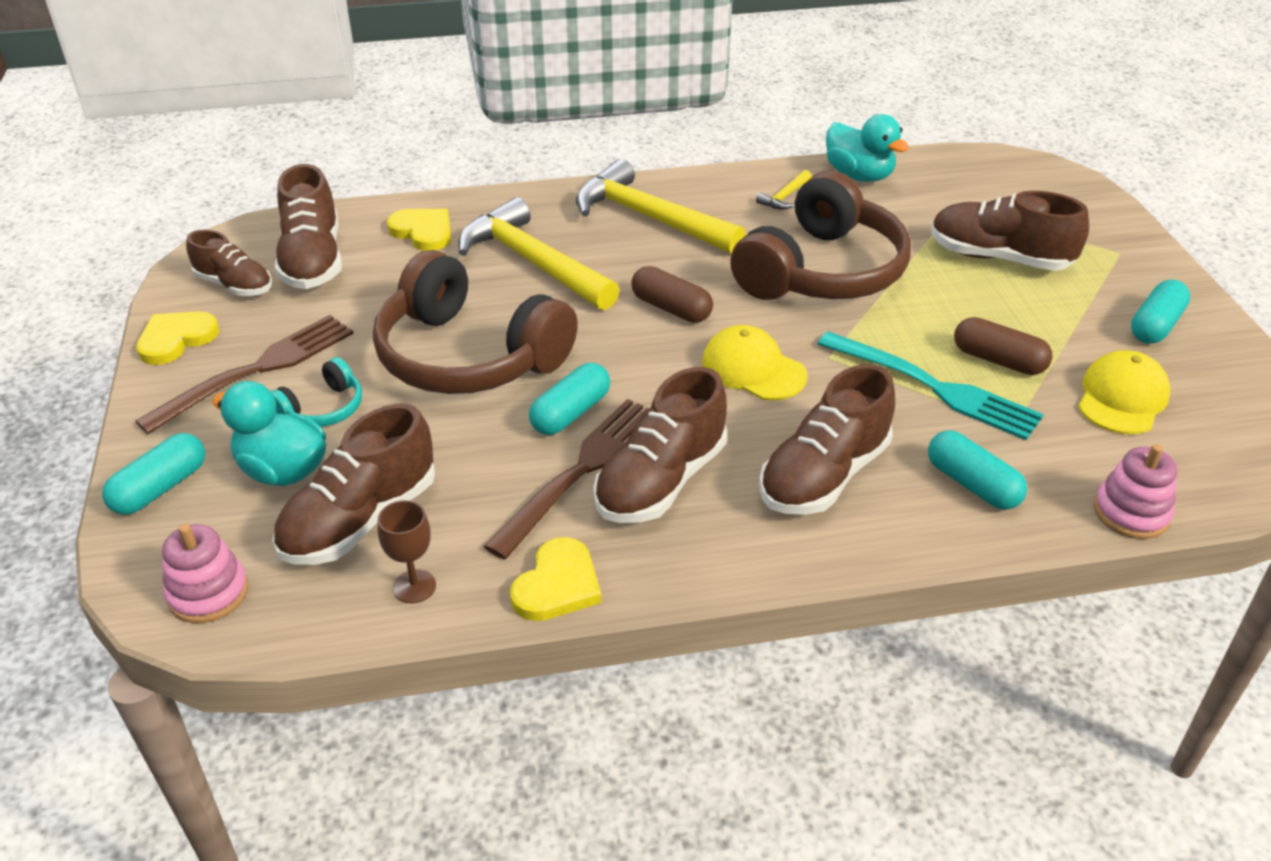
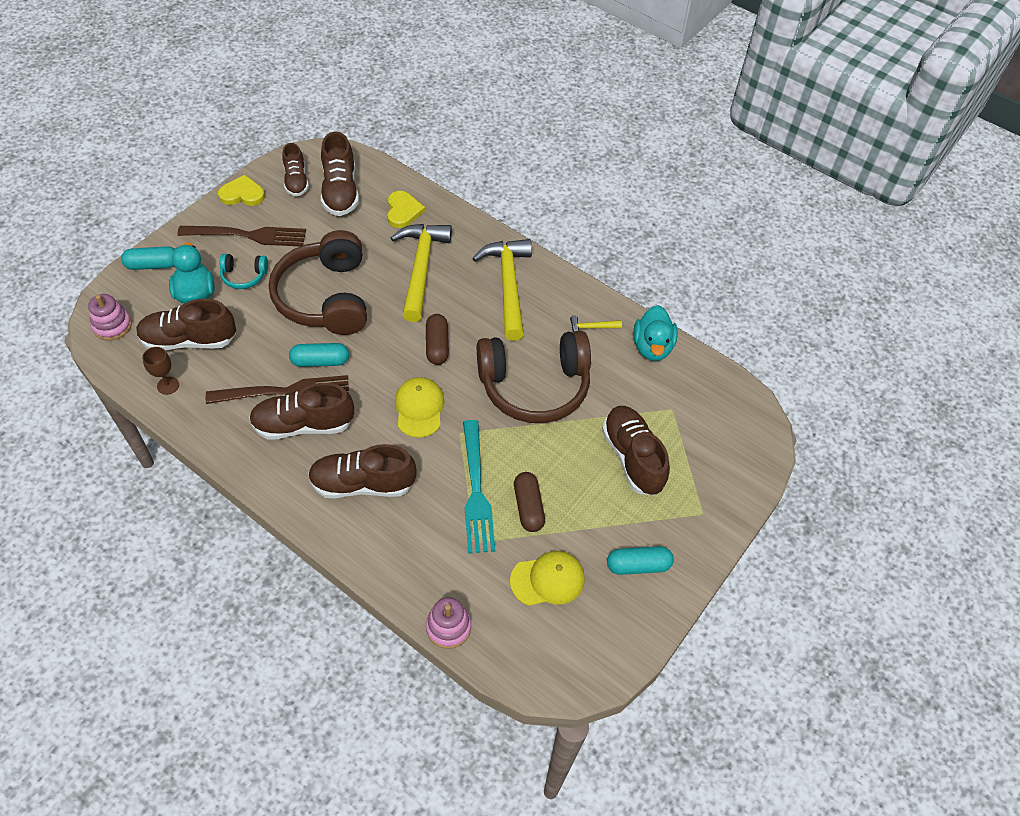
camera: 45 degrees right, 15 degrees up
(313, 260) = (340, 191): brown shoe -> brown shoe turned 45 degrees counterclockwise
(557, 585) = (208, 431): yellow heart -> none
(972, 484) = (410, 547): turquoise capsule -> none

